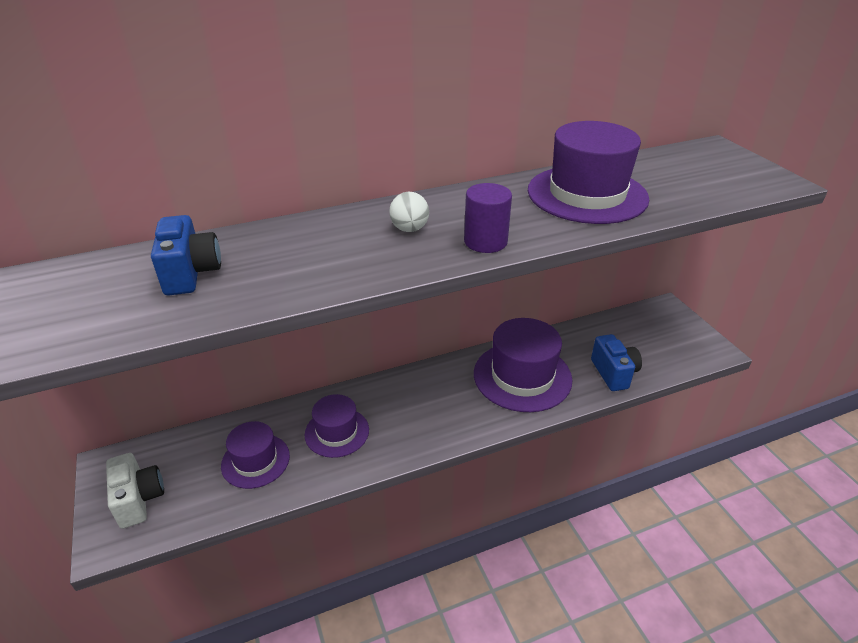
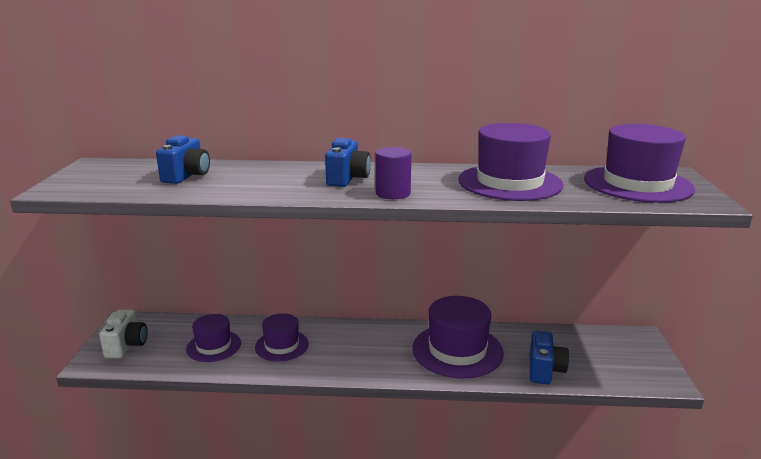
camera: 25 degrees right, 15 degrees down
(409, 229) = (347, 179): white ball -> blue camera
(701, 169) = (637, 184): none -> purple hat

